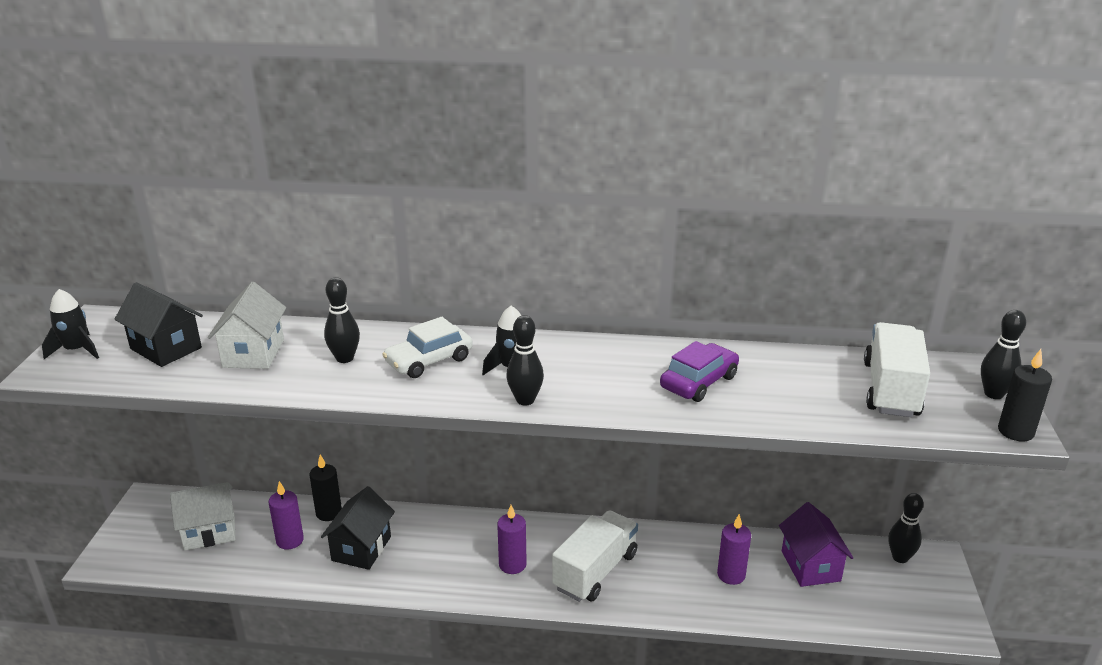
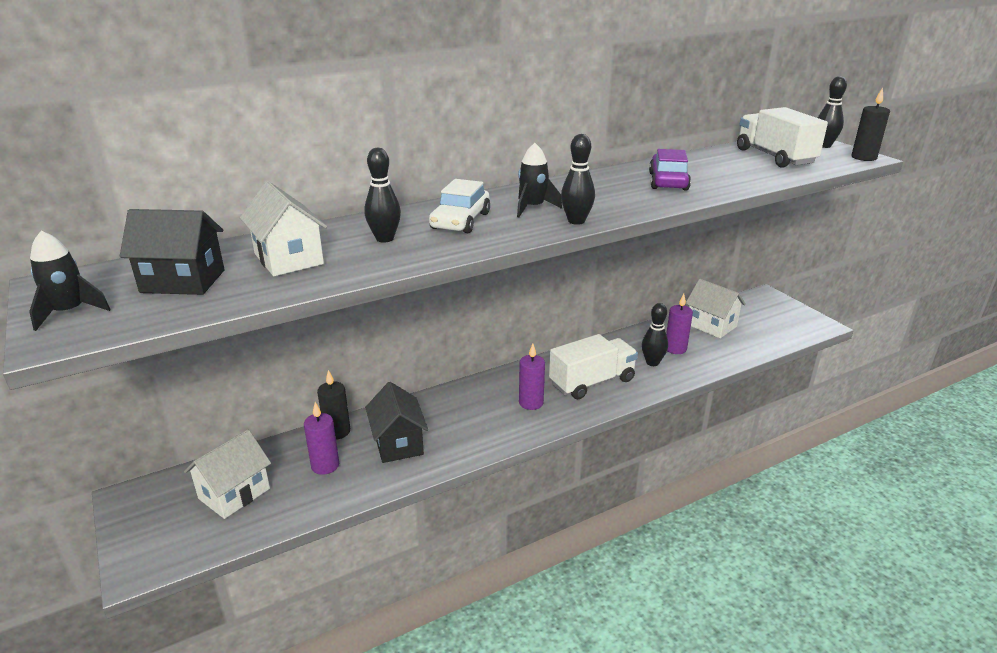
camera: 35 degrees left, 0 degrees up
(595, 571) = (592, 382): white truck -> white truck turned 60 degrees clockwise
(810, 566) = (711, 325): purple house -> white house
(900, 557) = (749, 302): black bowling pin -> black bowling pin (652, 362)

